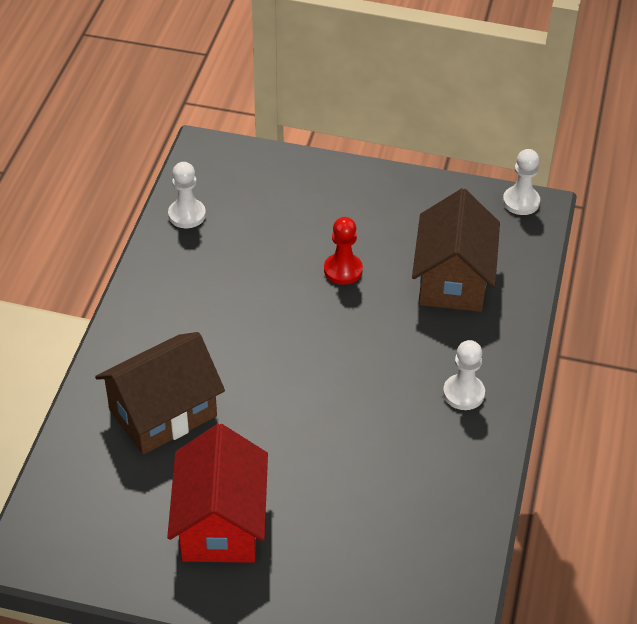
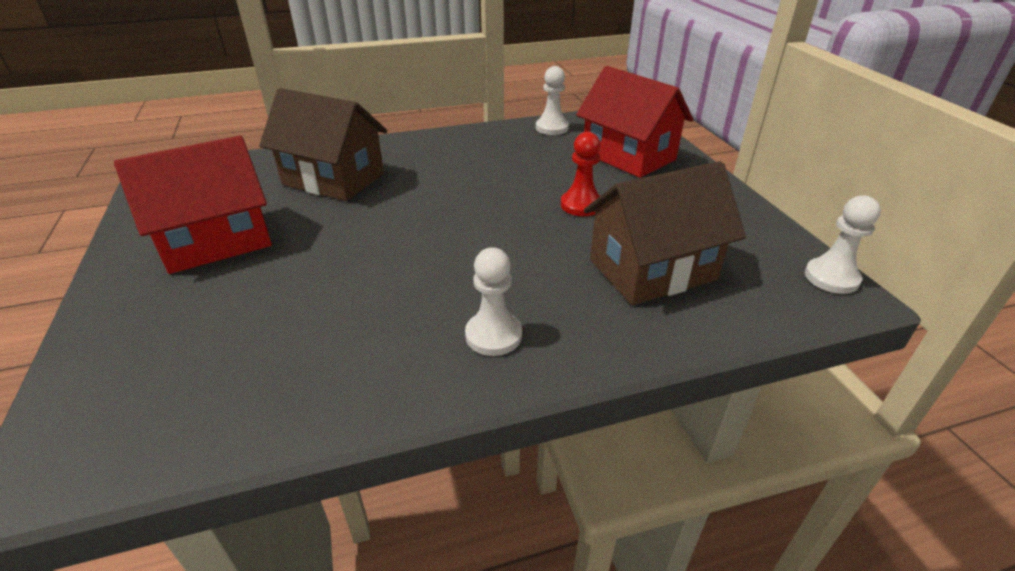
camera: 60 degrees right, 10 degrees down
(287, 197) = (628, 156): none -> red house

